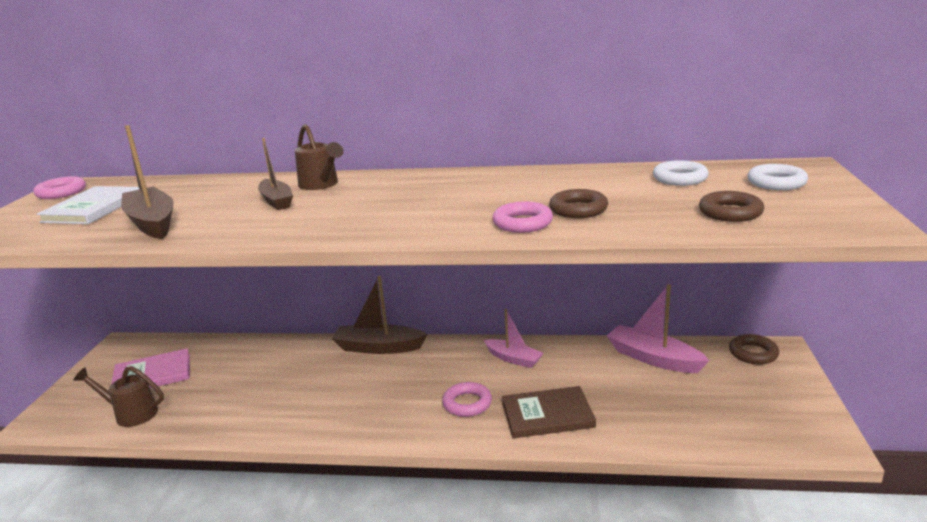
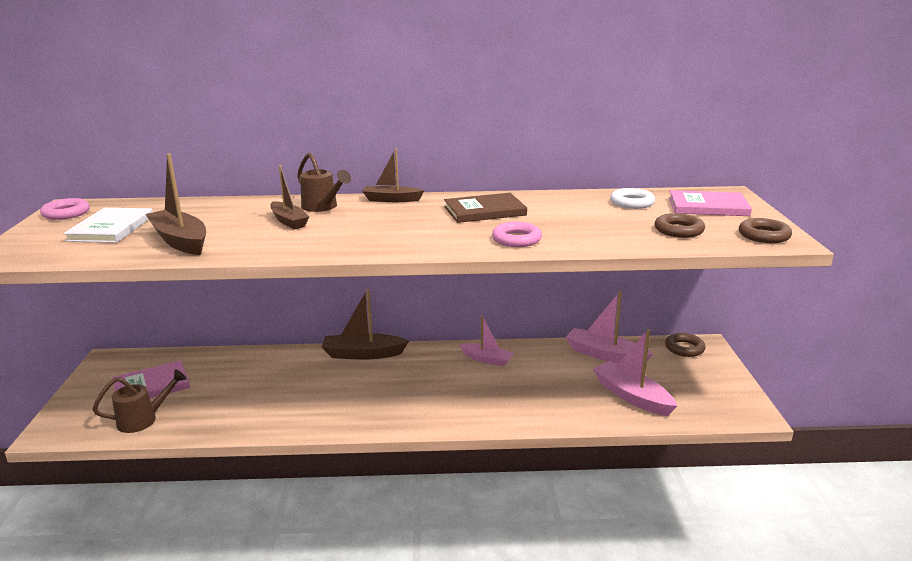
camera: 10 degrees left, 0 degrees up
(131, 413) = (143, 420): brown watering can -> brown watering can turned 150 degrees clockwise
(399, 176) = (391, 200): none -> brown boat
(467, 403) = (455, 397): pink ring -> none
(547, 415) = (526, 403): brown book -> brown book (484, 211)
(578, 209) = (558, 228): brown ring -> brown ring (764, 235)
(677, 412) = (632, 396): none -> pink boat
(776, 183) = (708, 207): white ring -> pink book

